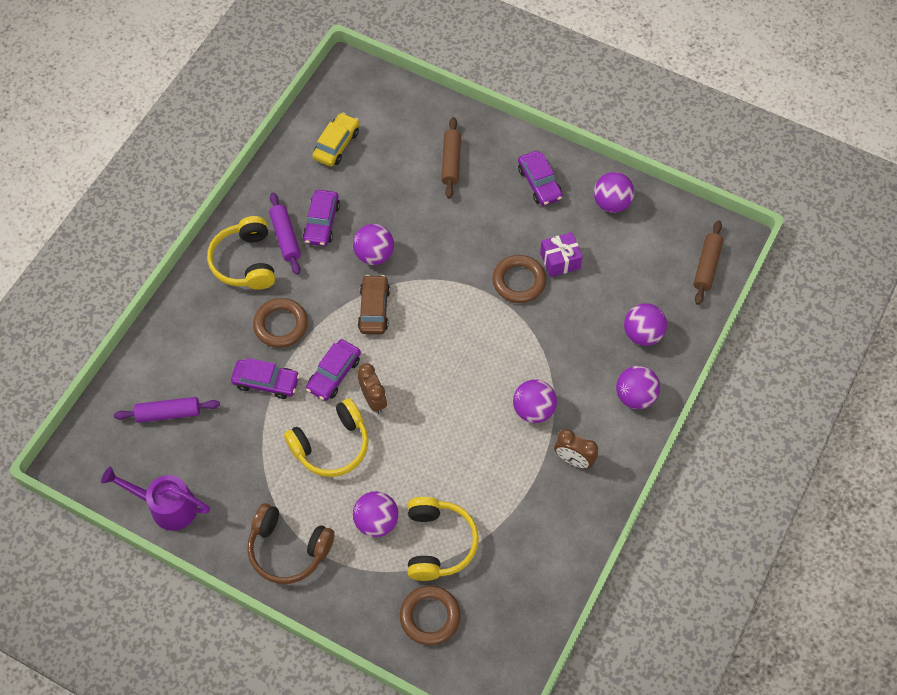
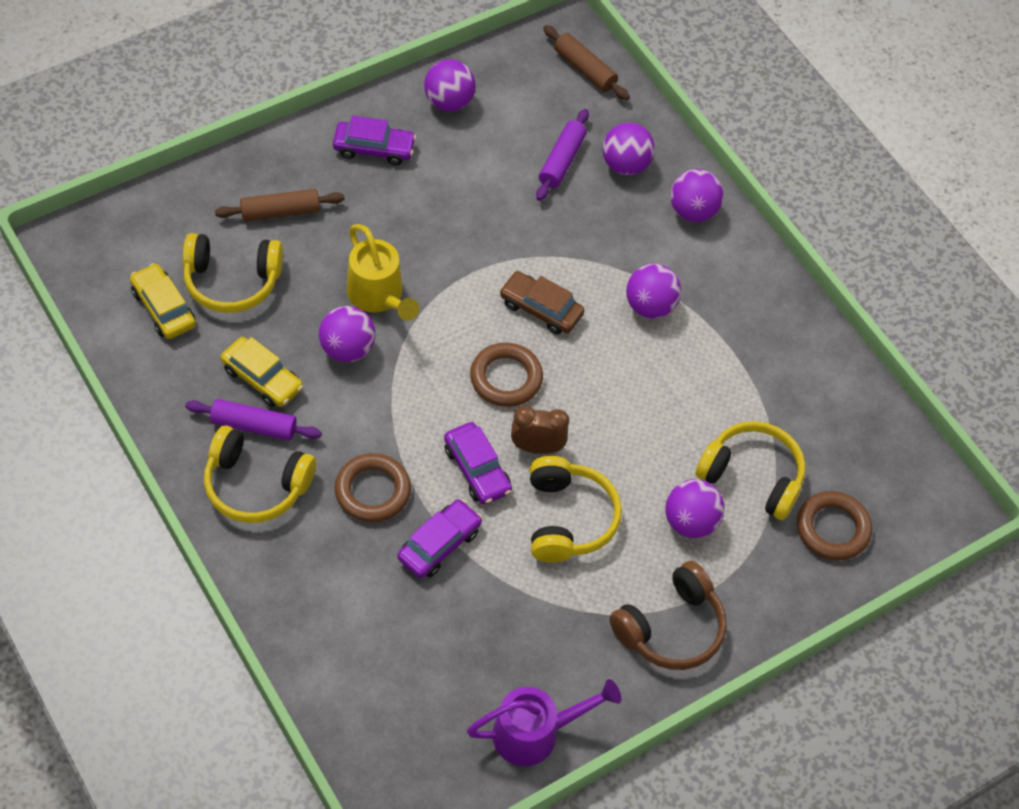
camera: 65 degrees left, 5 degrees down
(166, 506) = (535, 733): purple watering can -> purple watering can turned 150 degrees counterclockwise
(168, 413) = (409, 671): purple rolling pin -> purple rolling pin (561, 161)
(321, 222) = (262, 379): purple car -> yellow car
(374, 309) = (420, 386): brown car -> brown car (541, 309)
(380, 167) = (232, 281): none -> yellow headphones
(425, 249) = (378, 297): none -> yellow watering can
(451, 162) = (280, 212): brown rolling pin -> brown rolling pin turned 45 degrees counterclockwise
(519, 281) = (484, 234): brown ring -> brown ring (506, 378)
(560, 260) = (486, 184): purple gift -> none
(573, 459) = (731, 303): brown clock -> none

